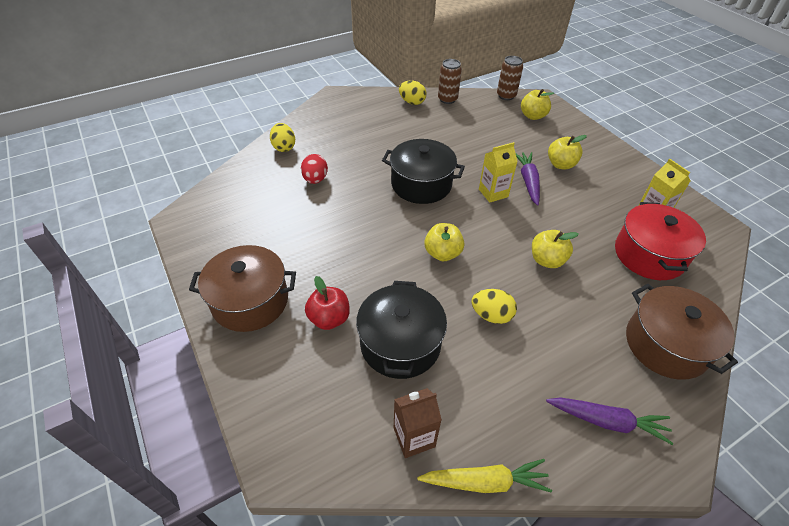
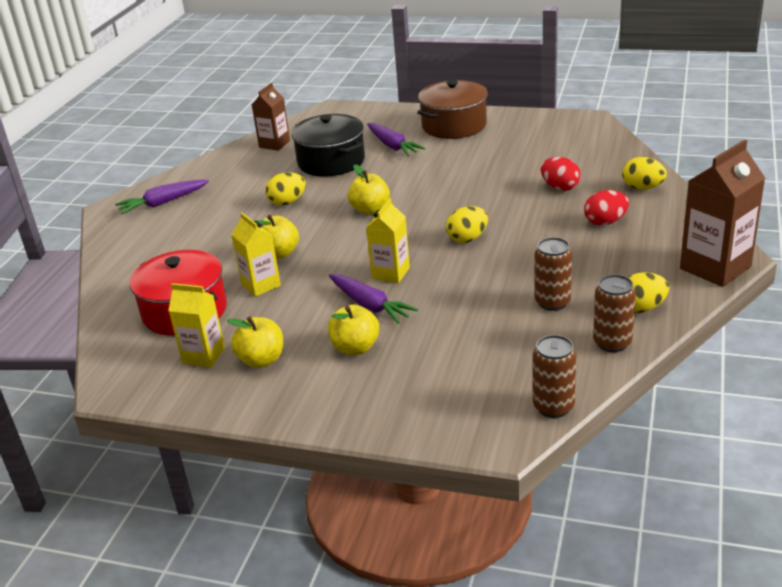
camera: 140 degrees right, 15 degrees down
(329, 318) = (392, 146): red apple -> purple carrot
(342, 143) = (605, 222): none -> red egg
(352, 96) = (715, 268): none -> brown carton
(421, 184) = (467, 239): black pot -> yellow egg
(441, 126) = (552, 302): none -> brown can
(485, 482) = (219, 153): yellow carrot -> none
(533, 116) = (470, 396): yellow apple -> yellow apple (261, 360)
(581, 240) = (261, 285): none -> yellow carton
(666, 344) = (138, 257): brown pot -> none

